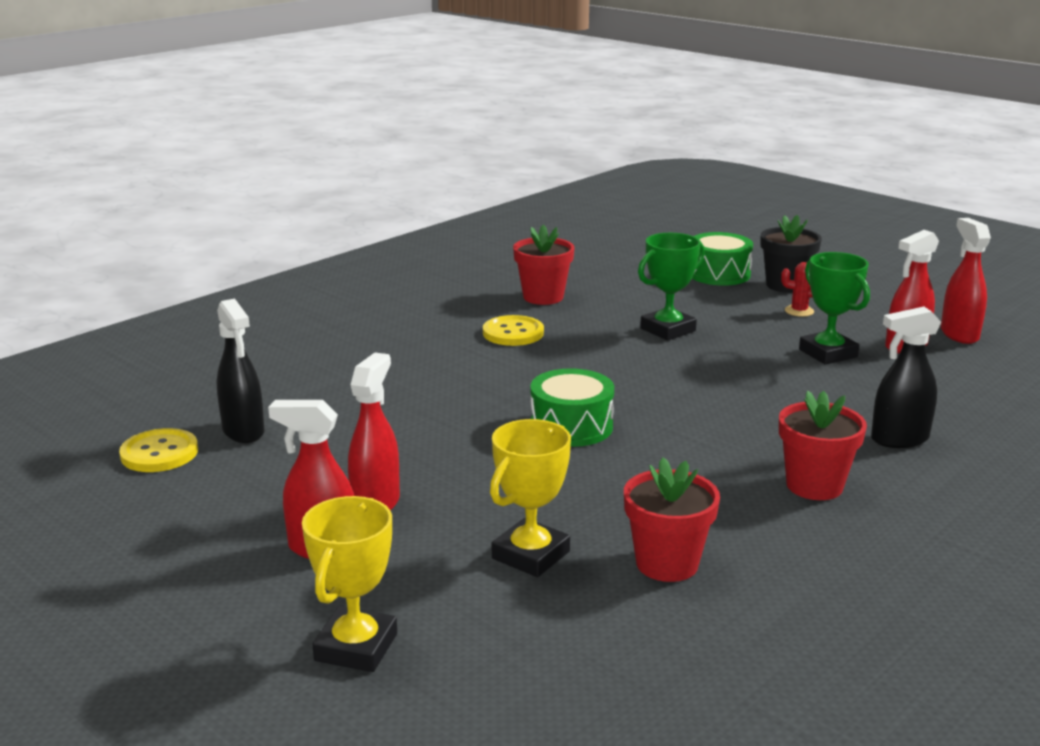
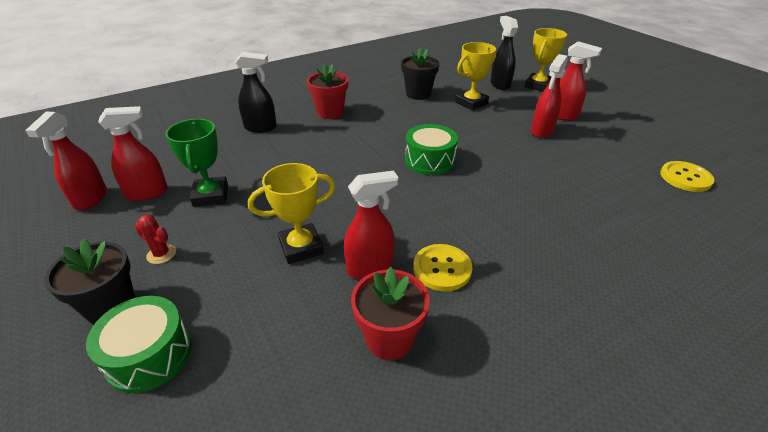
camera: 165 degrees left, 15 degrees up
(243, 431) = (641, 187): black spray bottle -> black spray bottle (500, 85)
(585, 326) = (370, 268): none -> red spray bottle
(667, 563) = (418, 94): red flower pot -> black flower pot
(668, 330) = (301, 247): green trophy -> yellow trophy

